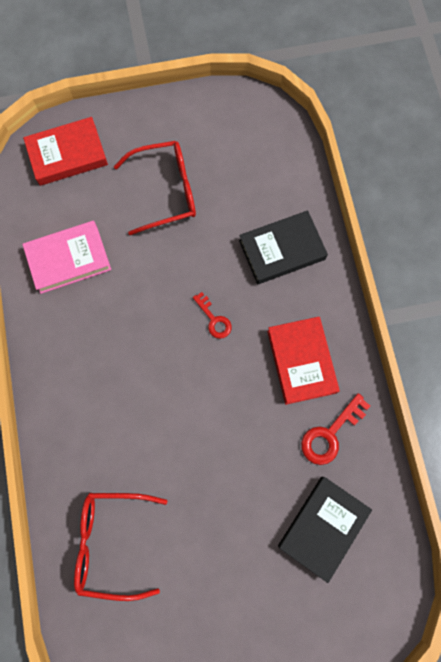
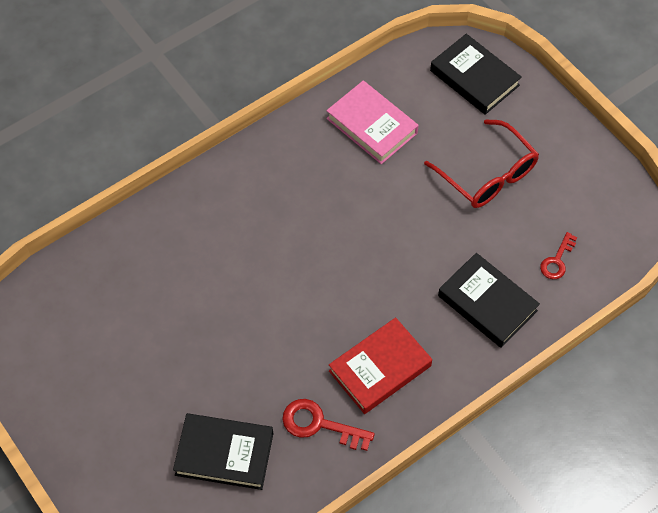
camera: 65 degrees right, 15 degrees down
(67, 155) = (474, 78): red book -> black book
(111, 542) = (129, 276): red glasses -> none
(214, 319) = (380, 272): red key -> red key (557, 260)

